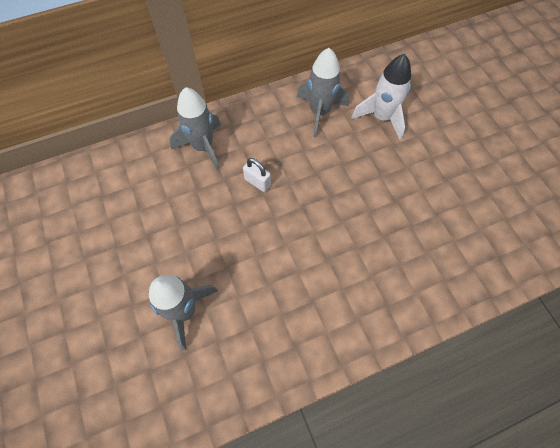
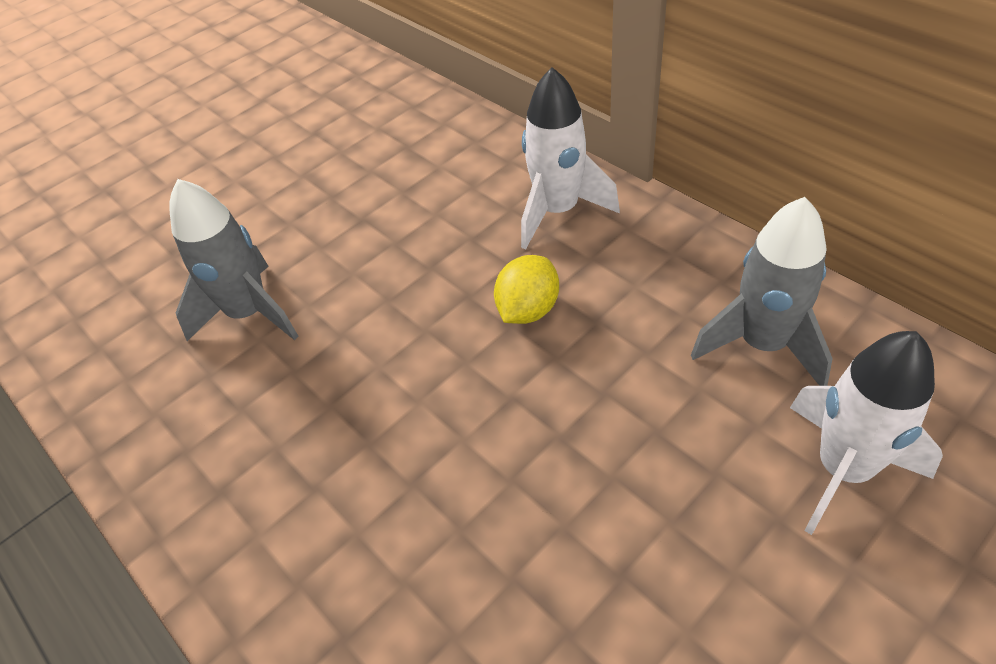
camera: 75 degrees right, 15 degrees down
(203, 147) = (558, 211): grey rocket -> white rocket
(257, 182) = (528, 309): white padlock -> yellow lemon

